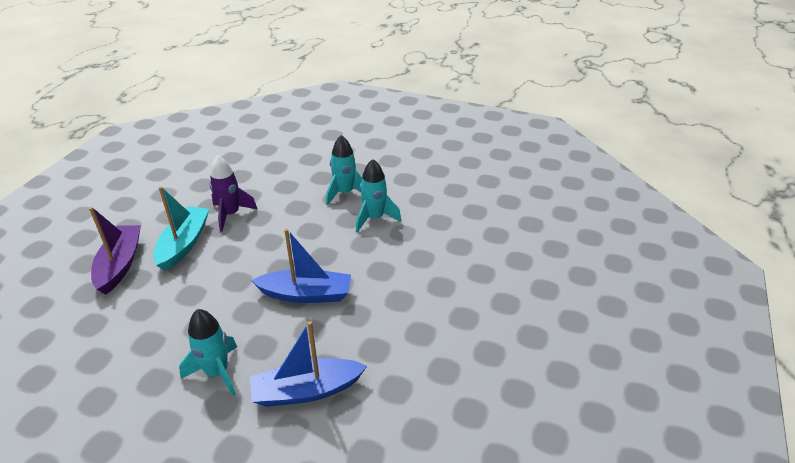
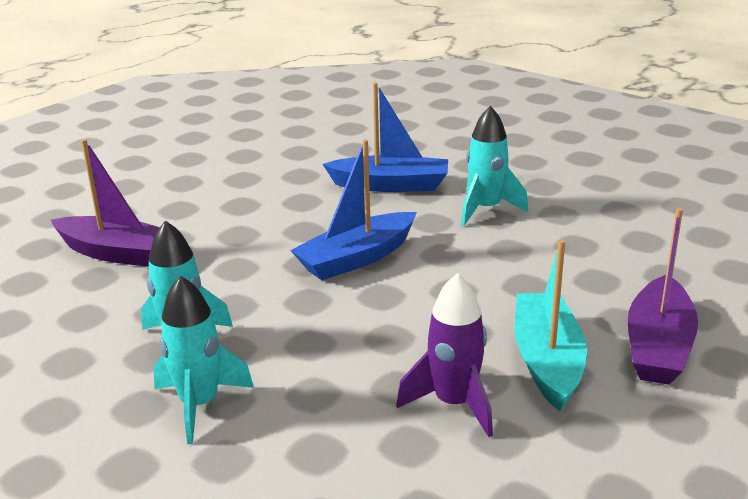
camera: 160 degrees left, 10 degrees down
(184, 244) = (547, 361): turquoise boat -> turquoise boat turned 150 degrees clockwise
(306, 294) = (356, 258): blue boat -> blue boat turned 60 degrees counterclockwise
(464, 266) = (118, 253): none -> purple boat

